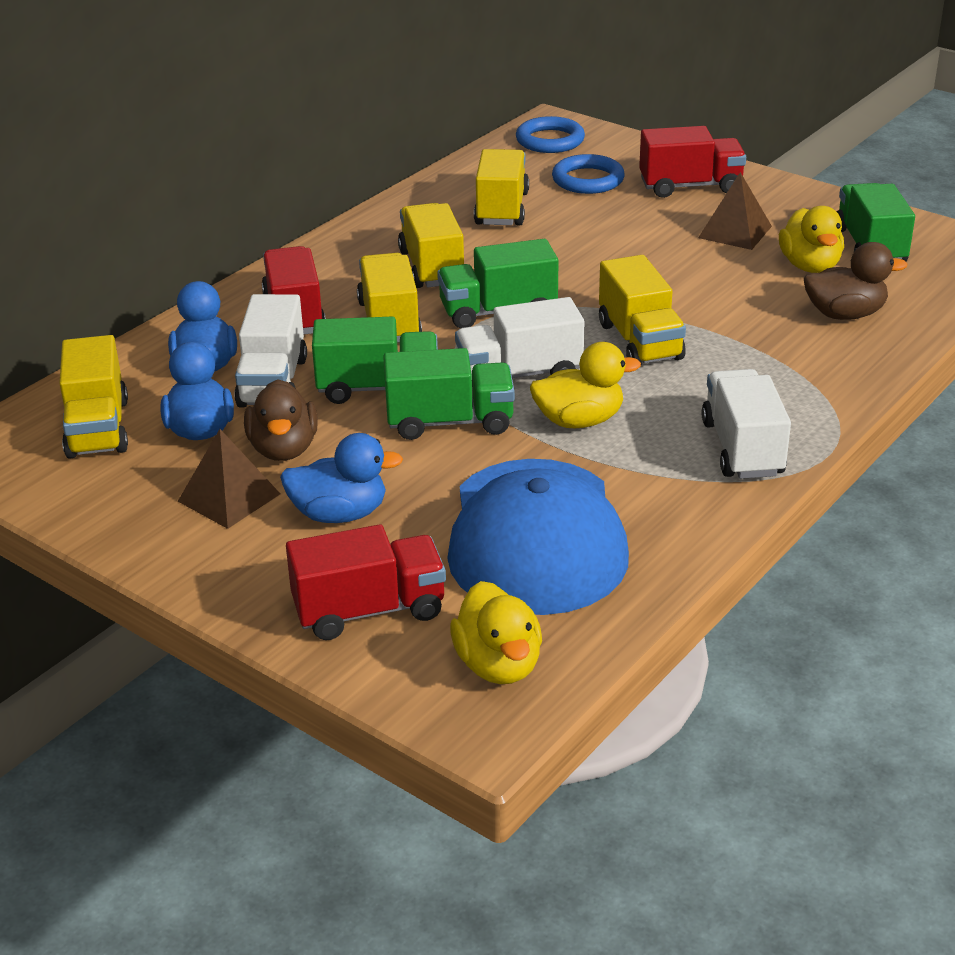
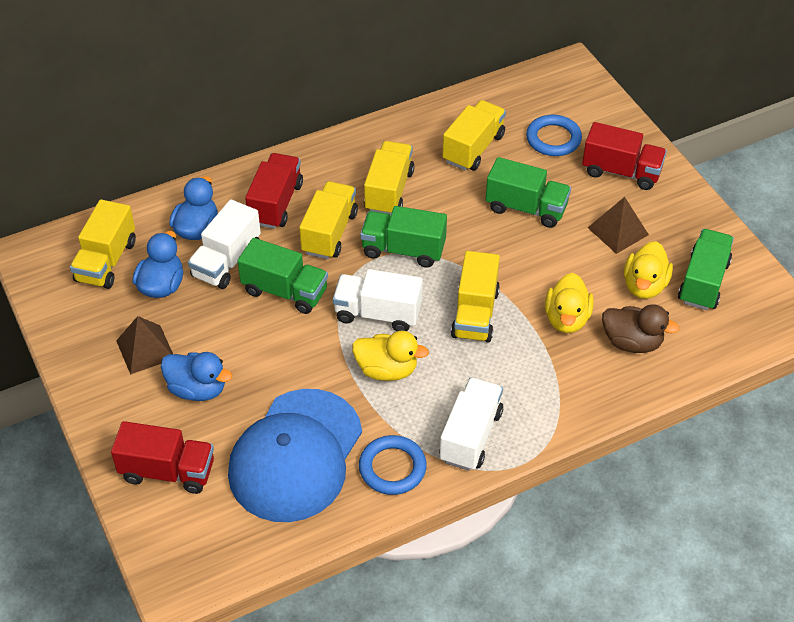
camera: 25 degrees right, 15 degrees up
(283, 449) = (198, 322): brown duck -> none
(450, 422) = (308, 338): green truck -> green truck (526, 208)
(498, 665) = (210, 543): yellow duck -> yellow duck (567, 319)
(550, 140) = (556, 86): blue ring -> blue ring (392, 468)

